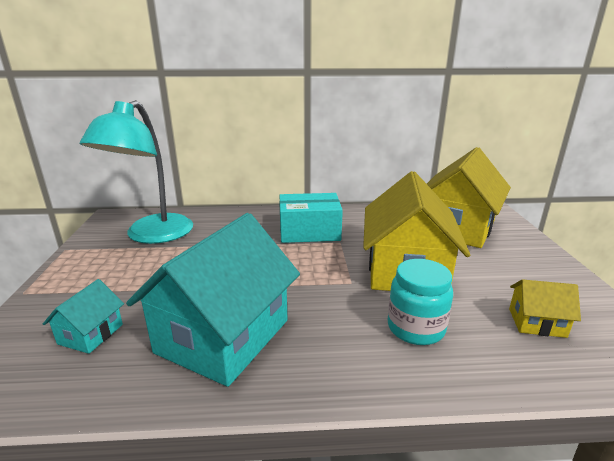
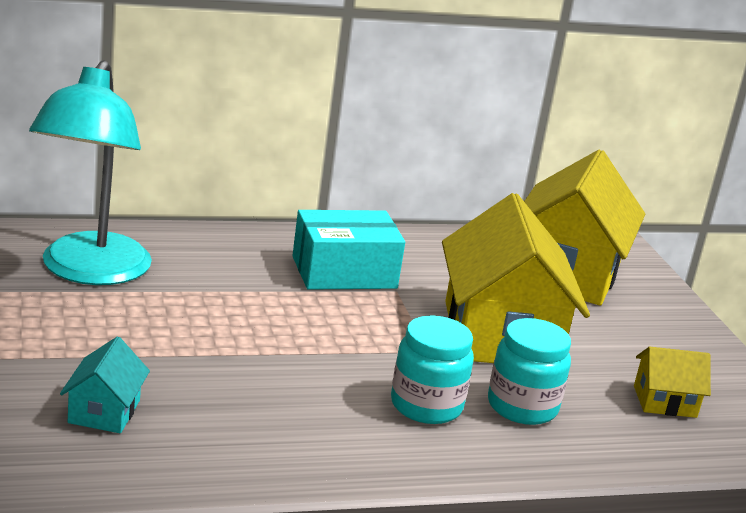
camera: 15 degrees left, 0 degrees up
(223, 336) = (284, 414): turquoise house -> none
(337, 328) = (426, 406): none -> turquoise jar

